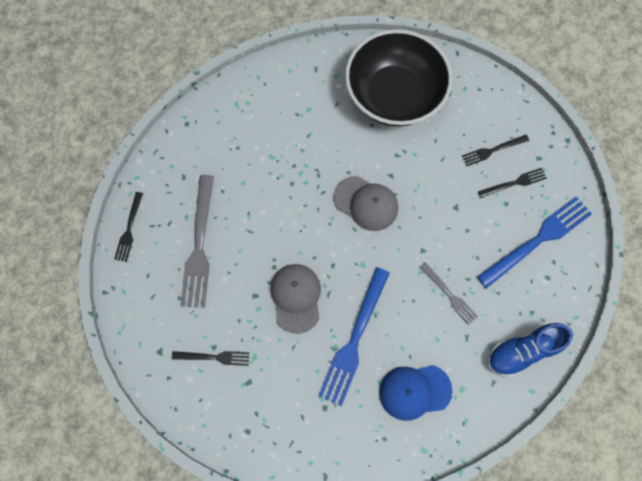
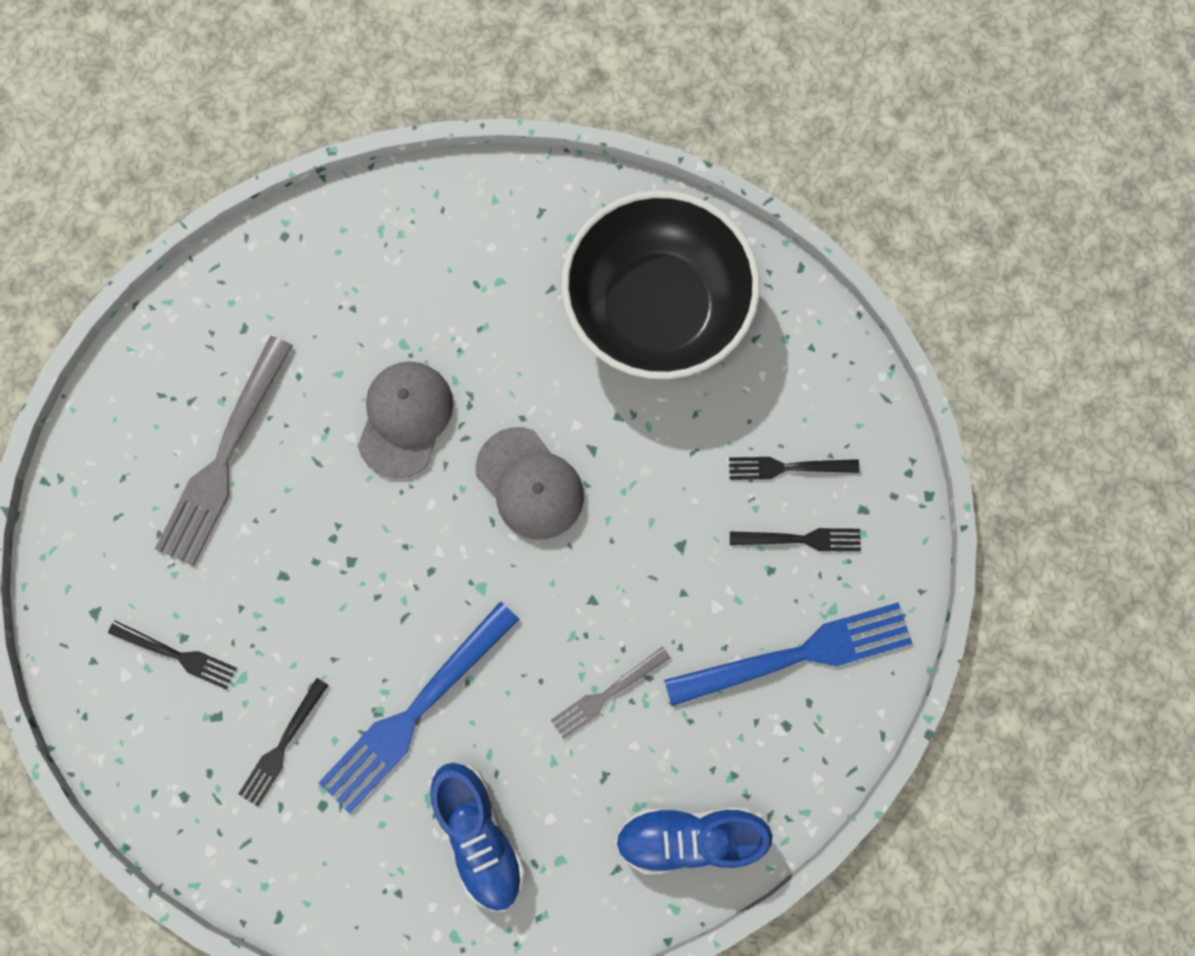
camera: 20 degrees right, 5 degrees up
(129, 230) = (121, 389): black fork -> black fork (282, 747)
(296, 298) = (348, 604): grey cap -> grey cap (405, 419)
(414, 391) = (479, 834): blue cap -> blue shoe
(450, 295) = (606, 695): grey fork -> grey fork turned 75 degrees clockwise

